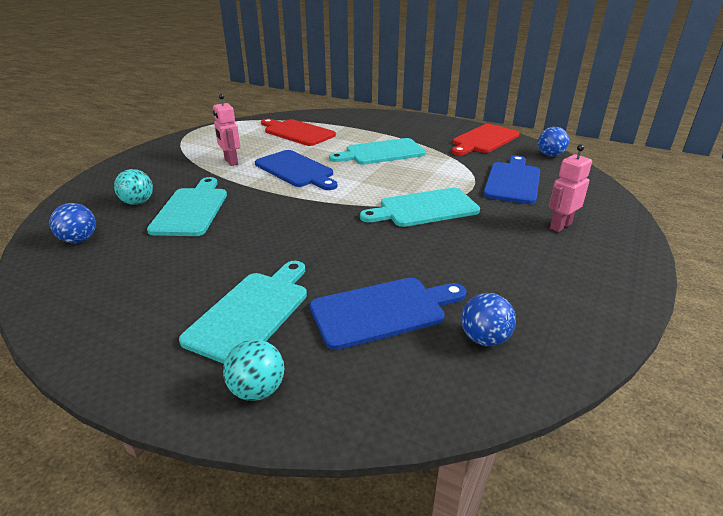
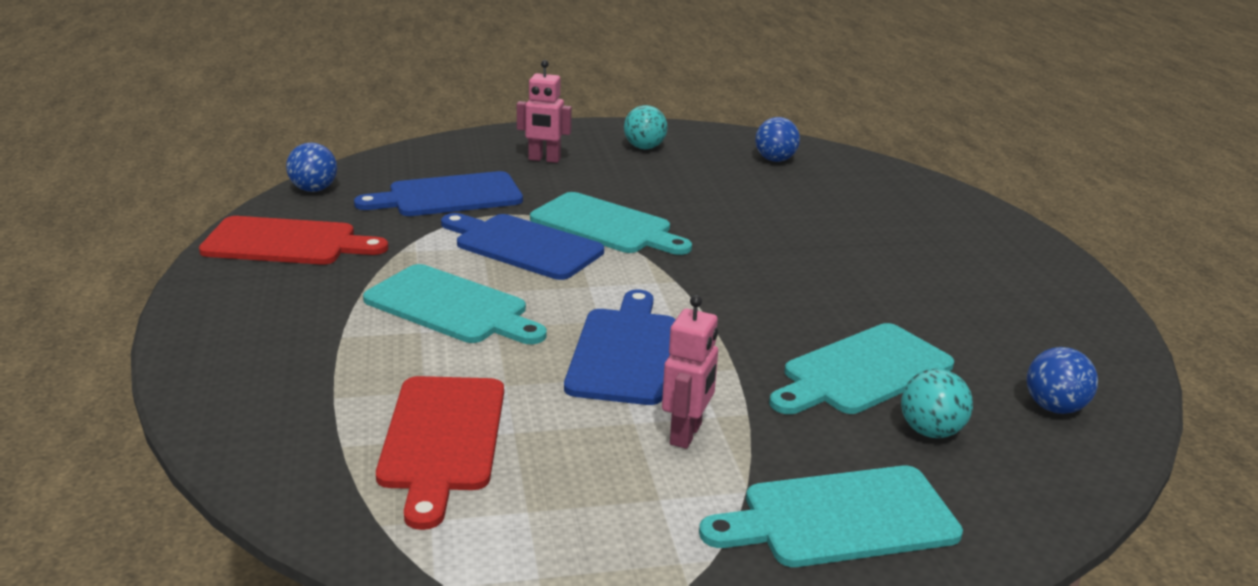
camera: 130 degrees left, 5 degrees down
(252, 312) = (916, 243): turquoise cutting board -> turquoise cutting board (840, 518)
(257, 390) = (961, 210): turquoise ball -> turquoise ball (644, 147)
(383, 311) = (812, 196): blue cutting board -> blue cutting board (523, 246)

